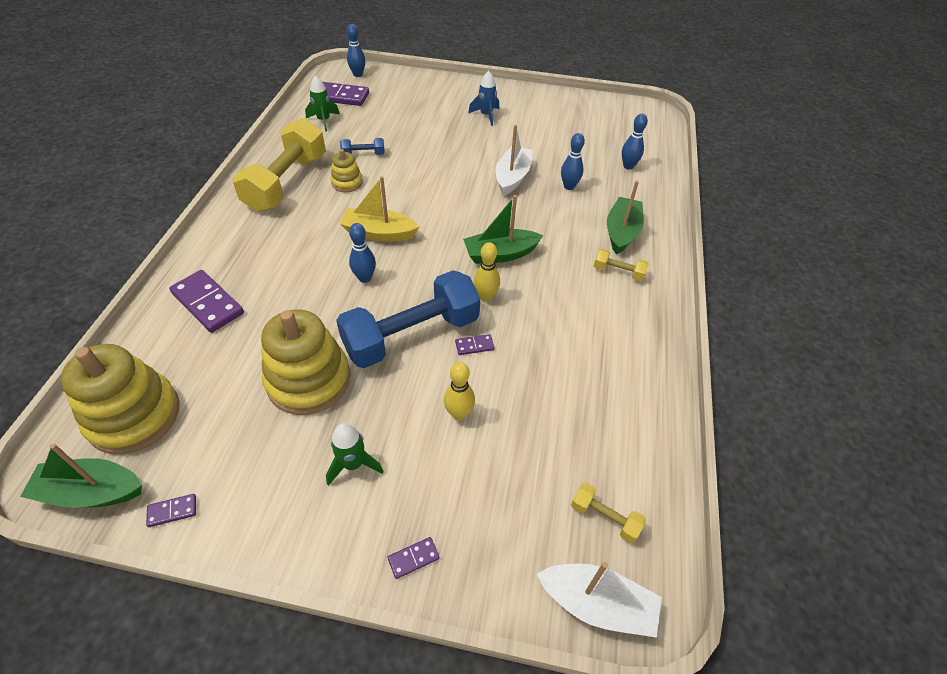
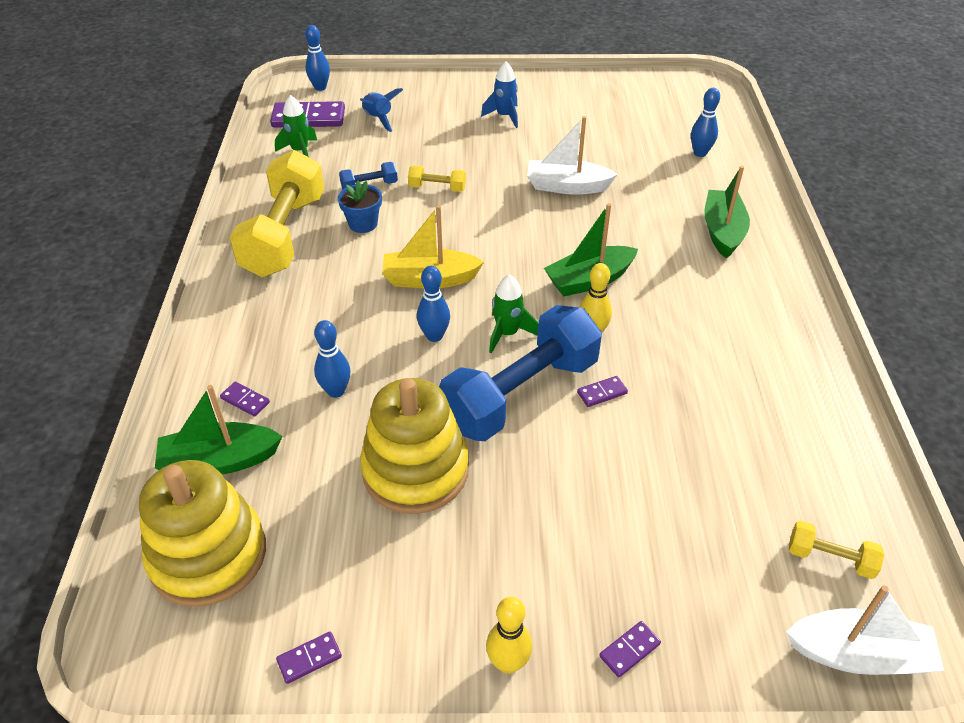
camera: 10 degrees left, 5 degrees down
(91, 492) = (193, 658): green boat -> green boat (219, 461)
(208, 303) = (245, 400): purple domino -> purple domino, size x0.46
(347, 183) = (363, 224): yellow stacking toy -> blue flower pot
(353, 464) = (512, 558): green rocket -> green rocket (507, 334)
(390, 104) = (378, 119): none -> blue rocket
(459, 414) = (615, 475): yellow bowling pin -> yellow bowling pin (508, 663)
(512, 177) = (567, 186): white boat -> white boat turned 90 degrees counterclockwise
(569, 186) = (639, 187): blue bowling pin -> blue bowling pin (336, 391)
(618, 272) = (737, 278): yellow dumbbell -> yellow dumbbell (437, 188)

